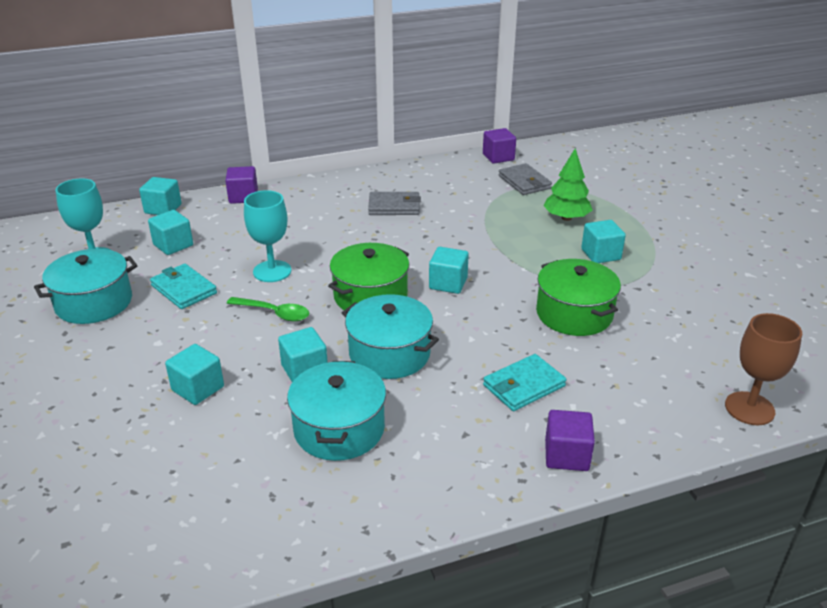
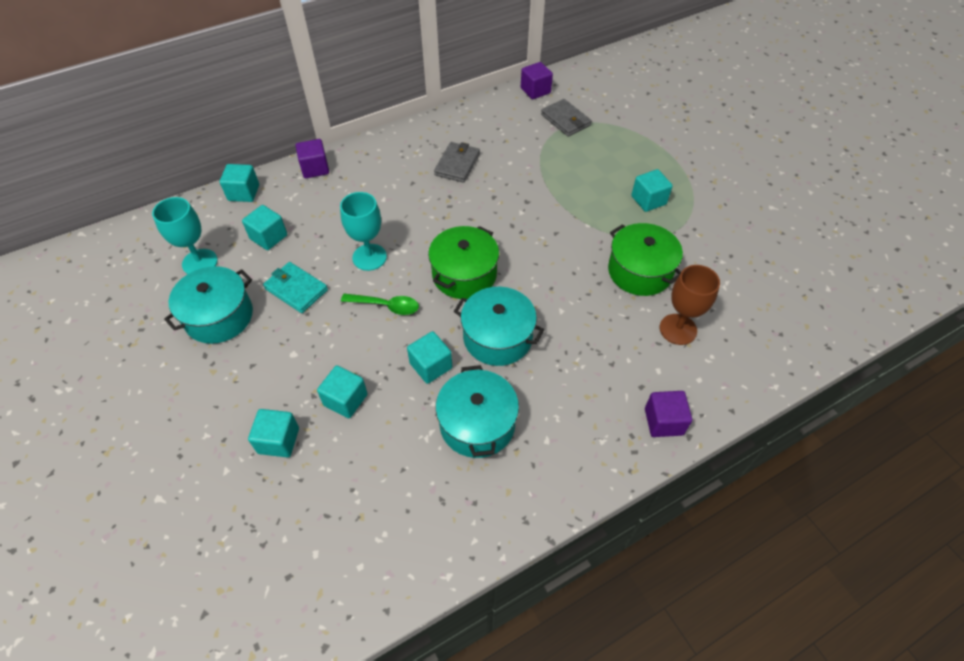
camera: 10 degrees left, 20 degrees up
(394, 207) = (457, 164): grey wallet -> grey wallet turned 60 degrees counterclockwise
(448, 283) = (527, 251): turquoise cube -> turquoise cube (278, 440)
(523, 386) = (615, 355): turquoise wallet -> none
(566, 218) = (611, 160): green tree -> none
(749, 408) = (793, 352): brown goblet -> brown goblet (678, 329)

